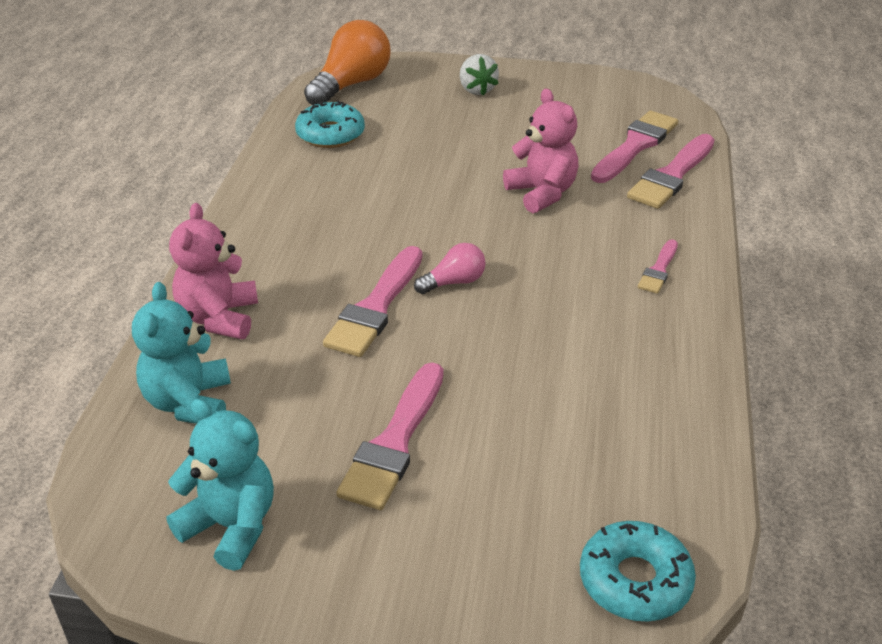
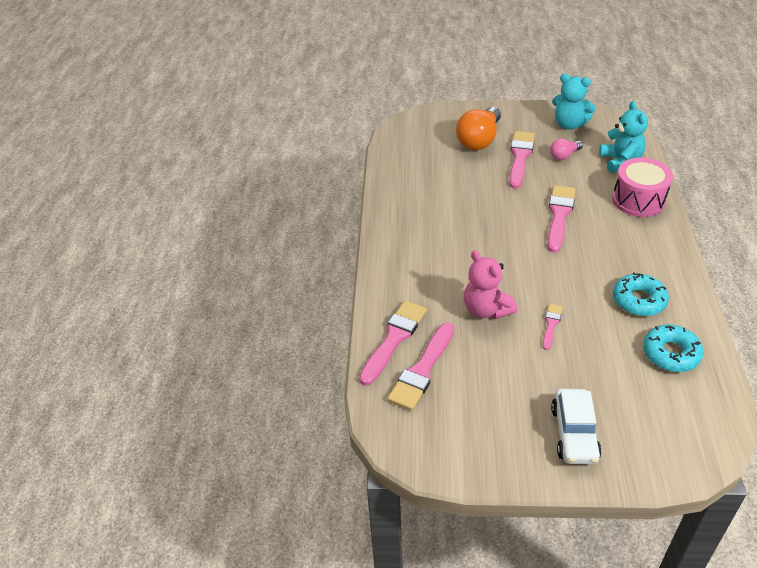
camera: 175 degrees right, 5 degrees up
(219, 318) = (638, 200): pink teddy bear -> pink drum
(351, 85) = (695, 426): orange light bulb -> orange light bulb (479, 140)
(454, 282) = (522, 235): pink light bulb -> pink light bulb (564, 155)
(477, 90) = (574, 433): white strawberry -> white car
(635, 580) = (414, 126): turquoise donut -> turquoise donut (639, 300)
(659, 270) = (404, 257): pink brush -> pink brush (551, 324)

